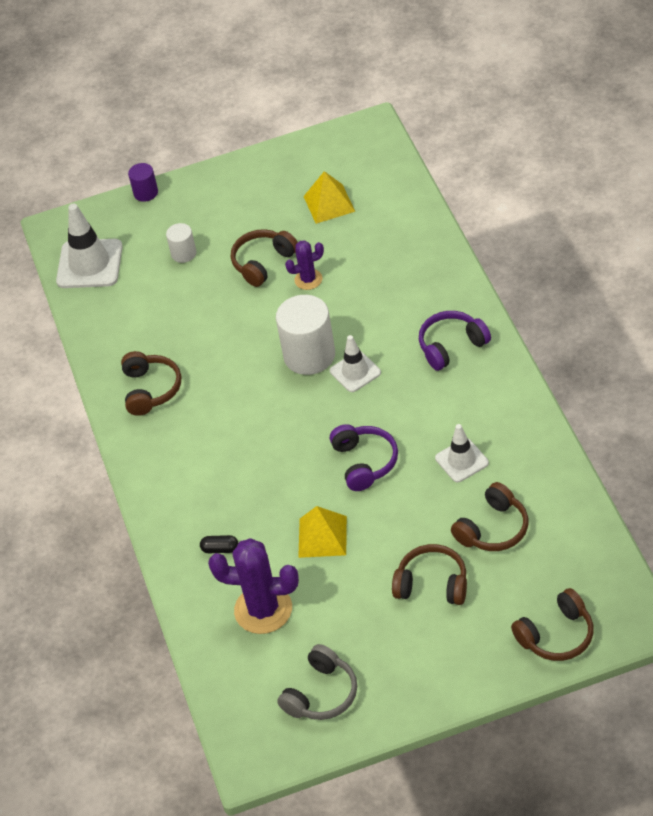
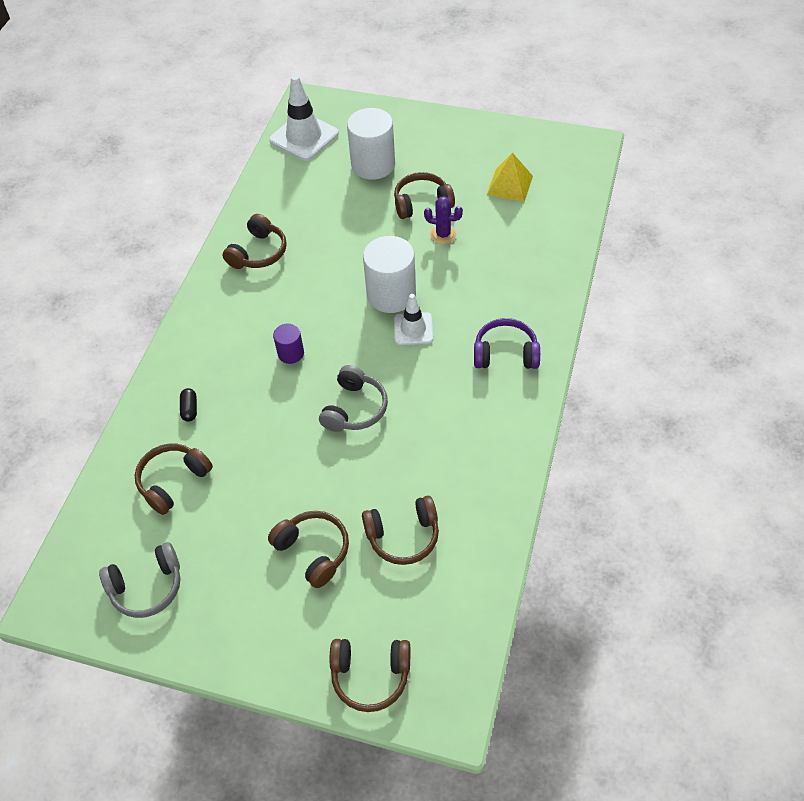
camera: 30 degrees right, 5 degrees up
(146, 193) = (387, 107): purple cylinder -> purple cylinder (291, 353)
(183, 253) = (373, 165): white cylinder -> white cylinder, size x1.93
(220, 549) = (190, 409): black capsule -> black capsule turned 45 degrees clockwise
(263, 609) = (173, 481): purple cactus -> brown headphones
(322, 536) = (269, 450): yellow pyramid -> none
(364, 462) = (355, 408): purple headphones -> grey headphones
(461, 460) = (430, 457): white traffic cone -> none

